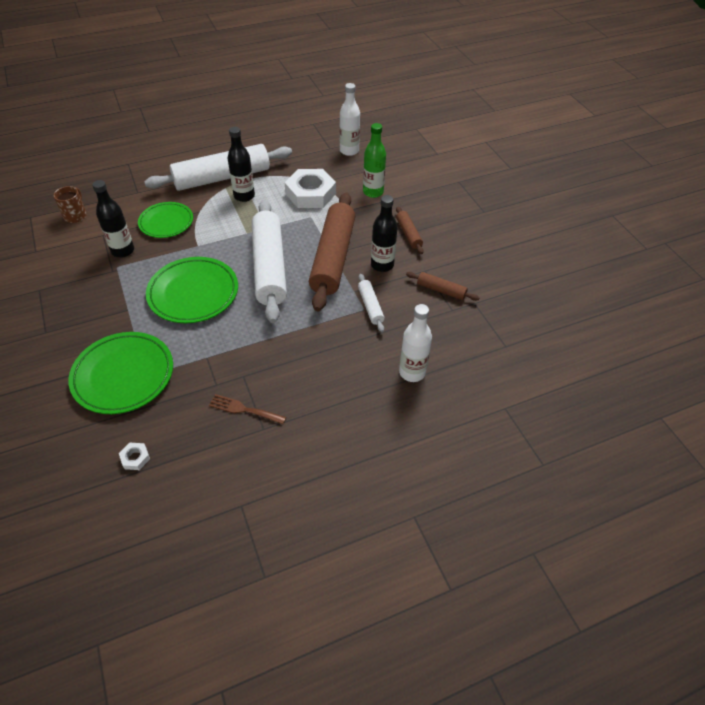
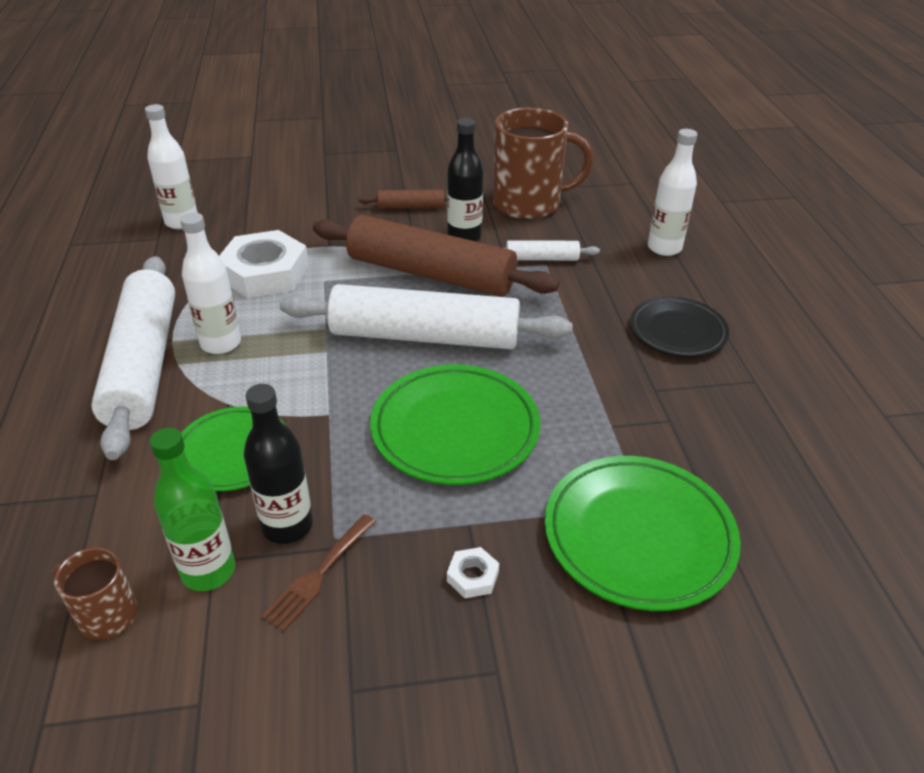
camera: 75 degrees left, 10 degrees down
(135, 458) = (818, 526): white nut -> white nut (472, 576)
(244, 196) = (221, 343): black bottle -> white bottle
(244, 409) = (720, 395): brown fork -> brown fork (318, 575)
(307, 385) = (677, 331): none -> black plate
(373, 192) = (301, 218): green bottle -> green bottle (208, 571)
(441, 290) = (529, 204): brown rolling pin -> brown mug

